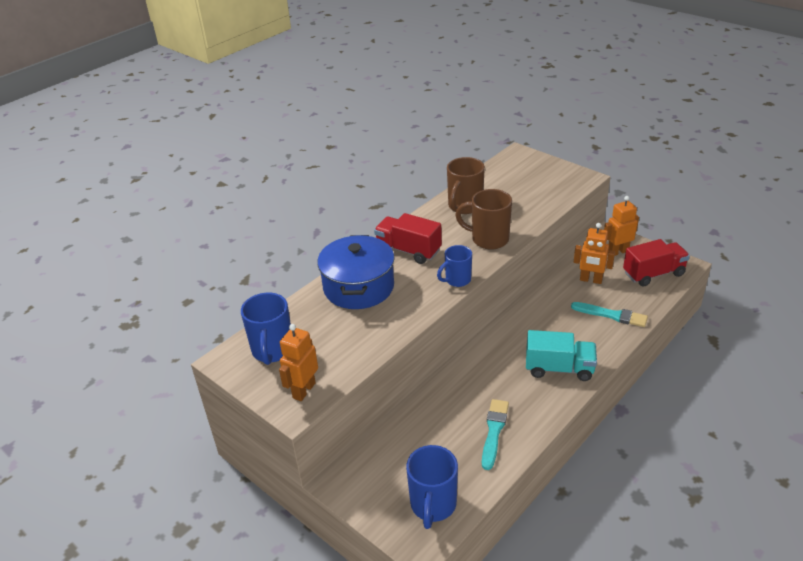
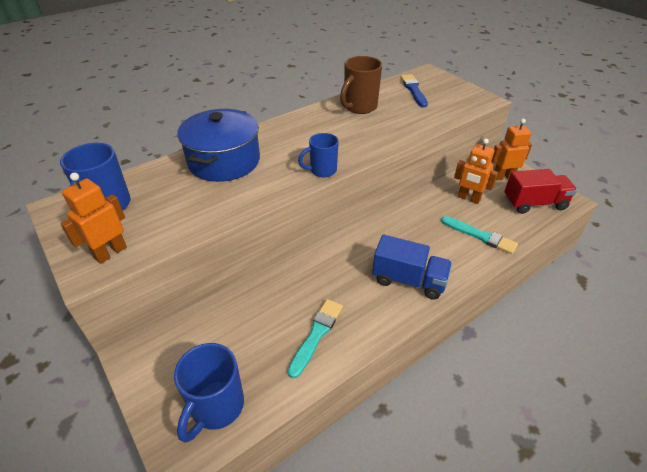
camera: 10 degrees right, 5 degrees up
(408, 250) = (288, 136): red truck -> none
(488, 239) = (370, 138): brown mug -> none
(511, 177) = (413, 90): none -> blue brush
(559, 368) = (408, 280): turquoise truck -> blue truck

